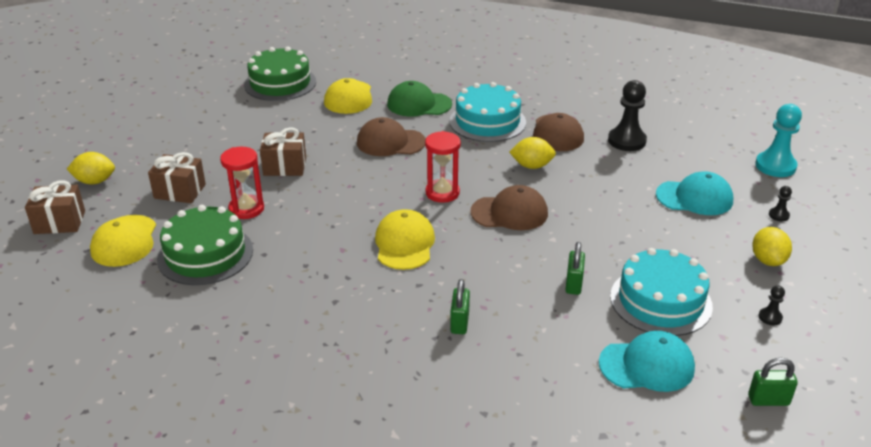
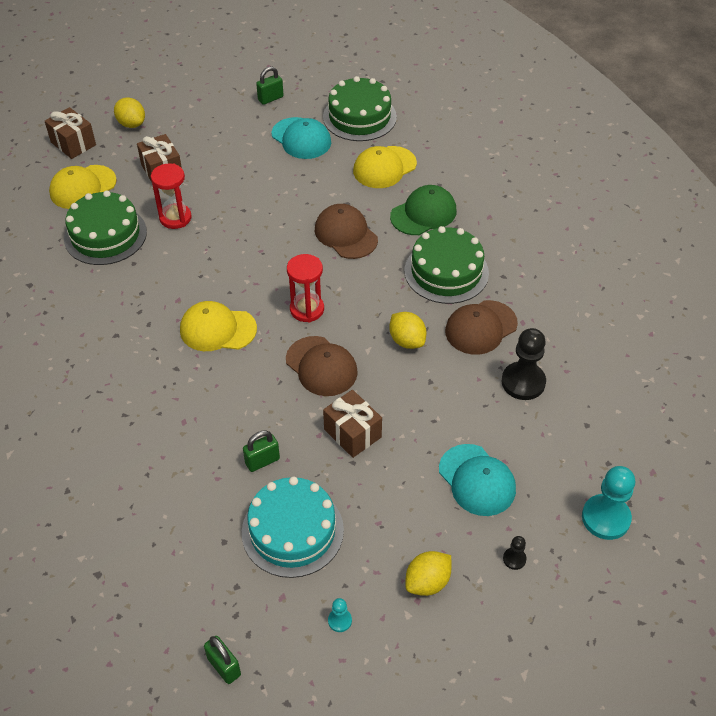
camera: 50 degrees right, 15 degrees up
(285, 166) = (248, 200): brown gift -> brown gift (352, 433)
(404, 244) = (217, 329): yellow cap -> yellow cap turned 135 degrees counterclockwise
(419, 104) = (423, 213): green cap -> green cap turned 90 degrees clockwise
(459, 323) = (152, 419): green padlock -> green padlock (270, 98)
(487, 121) = (446, 272): turquoise cake -> green cake
(647, 365) = (200, 562): turquoise cap -> turquoise cap (301, 138)
(770, 317) = (339, 620): black pawn -> turquoise pawn

